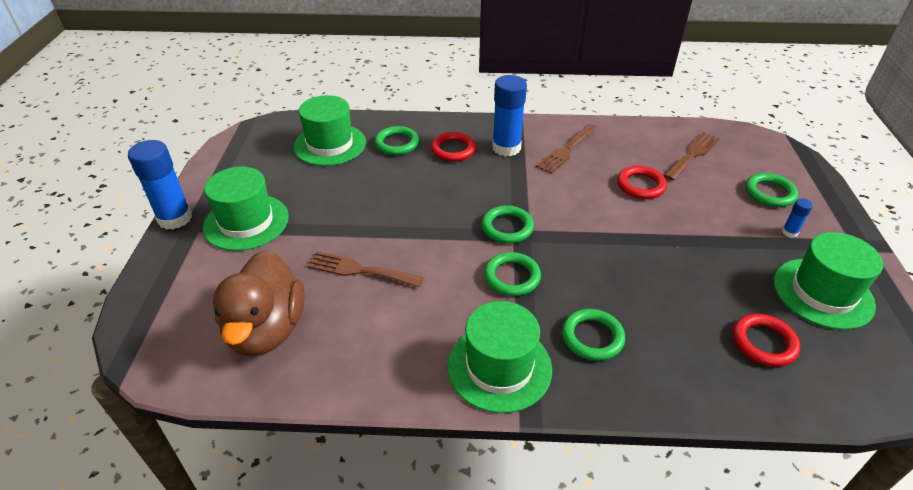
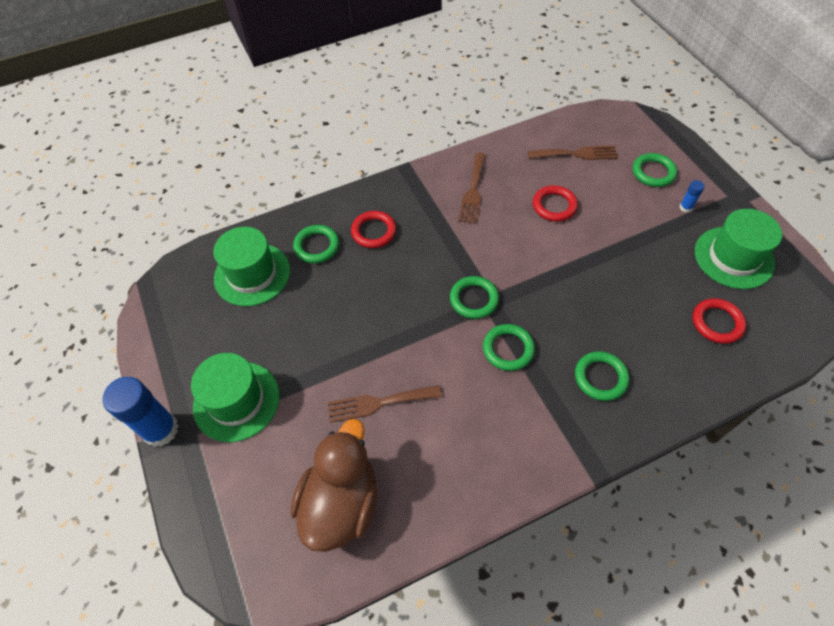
camera: 25 degrees left, 15 degrees up
(266, 330) = (341, 503): brown duck -> brown duck turned 135 degrees counterclockwise
(499, 367) = (550, 440): green hat -> none
(506, 148) = (420, 210): blue glue stick -> none
(693, 154) = (576, 154): brown fork -> brown fork turned 75 degrees clockwise

